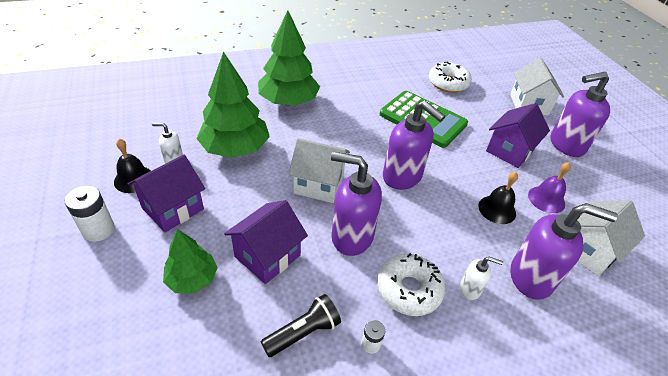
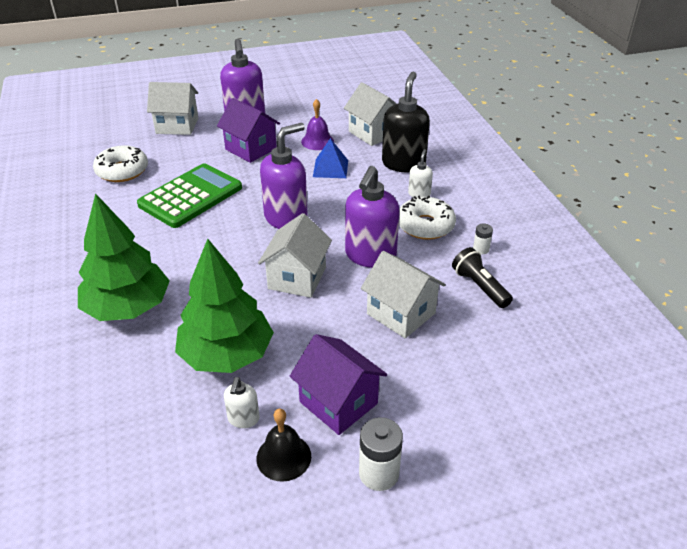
camera: 85 degrees left, 5 degrees down
(192, 279) = (437, 368): green tree -> none
(267, 256) = (401, 313): purple house -> white house
(497, 209) = (330, 168): black bell -> blue pyramid
(531, 278) = (403, 164): purple soap dispenser -> black soap dispenser

